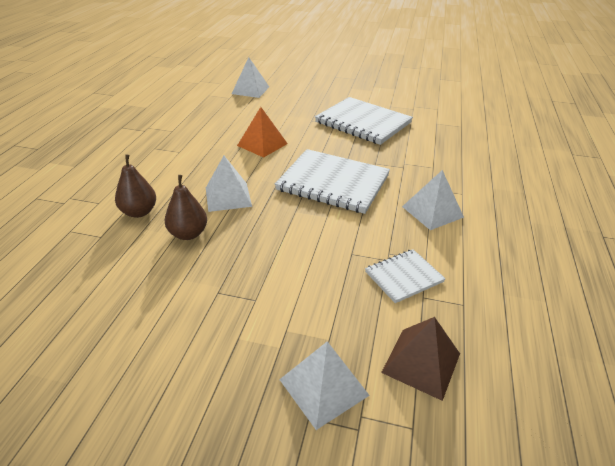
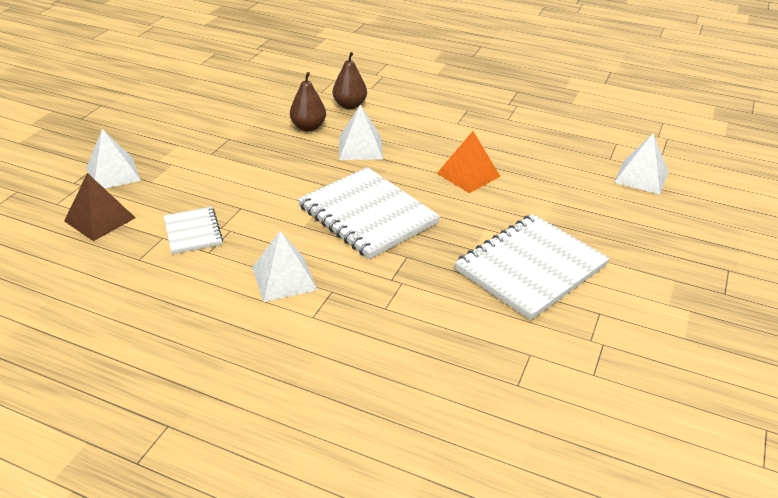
camera: 100 degrees right, 0 degrees up
(333, 183) = (368, 215): white notebook -> white notebook turned 75 degrees counterclockwise

